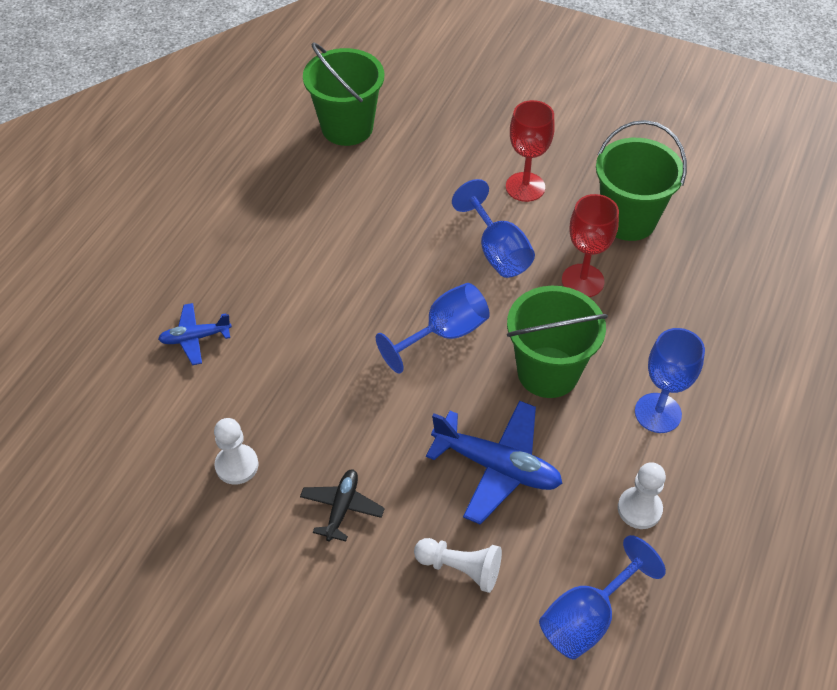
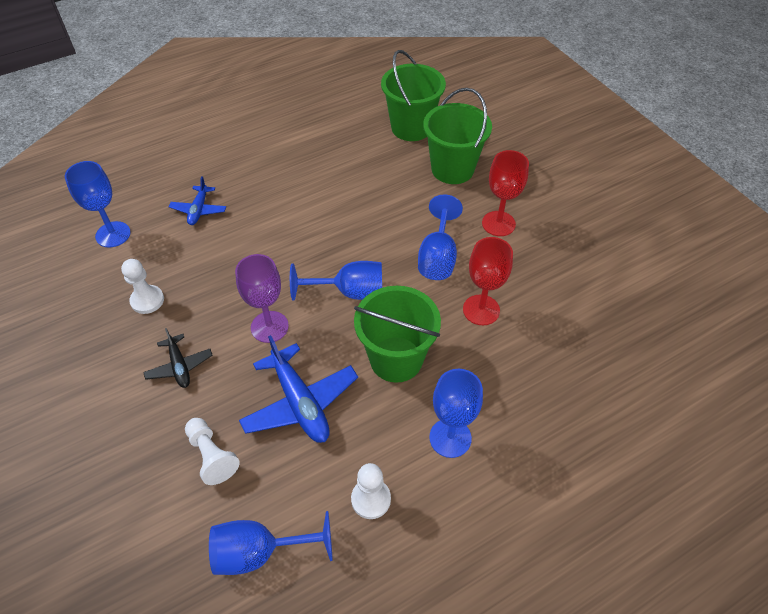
camera: 35 degrees right, 0 degrees up
(119, 420) = (113, 234): none -> blue goblet
(195, 338) = (199, 210): blue plane -> blue plane turned 105 degrees counterclockwise
(342, 508) = (179, 366): black plane -> black plane turned 105 degrees clockwise
(397, 414) = (269, 327): none -> purple goblet
(628, 220) = (556, 285): green bucket -> green bucket (452, 169)

